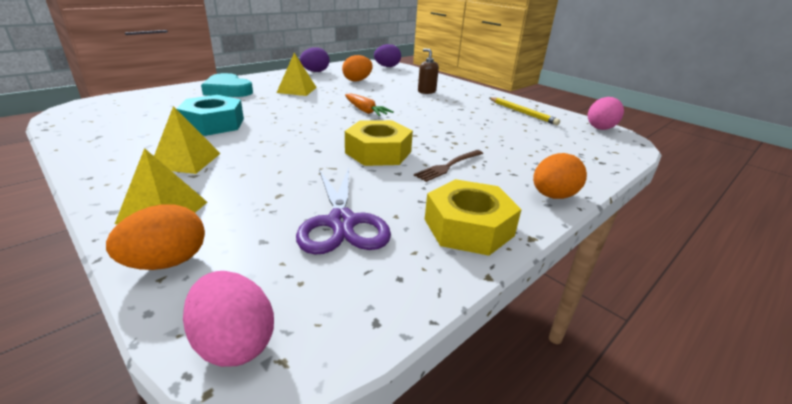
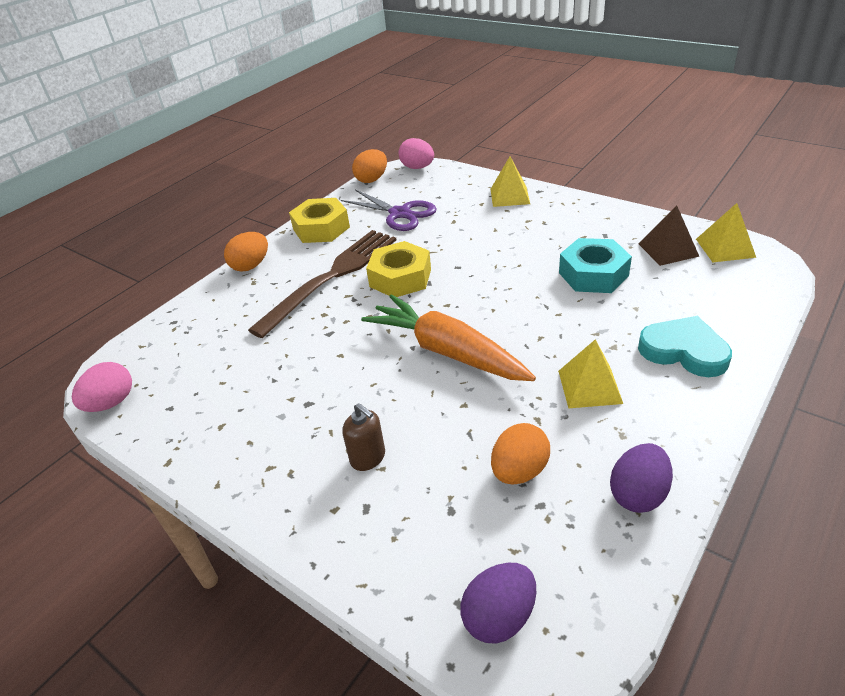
camera: 175 degrees right, 10 degrees up
(125, 125) = (668, 250): none -> brown pyramid
(167, 262) = (474, 179): orange egg -> orange egg (372, 179)
(186, 160) = (551, 229): yellow pyramid -> yellow pyramid (725, 248)
(342, 223) = (400, 214): purple scissors -> purple scissors turned 150 degrees clockwise
(365, 111) = (447, 351): orange carrot -> orange carrot, size x1.94
(448, 166) = (332, 276): brown fork -> brown fork, size x2.22
(522, 112) = (210, 418): yellow pencil -> none

